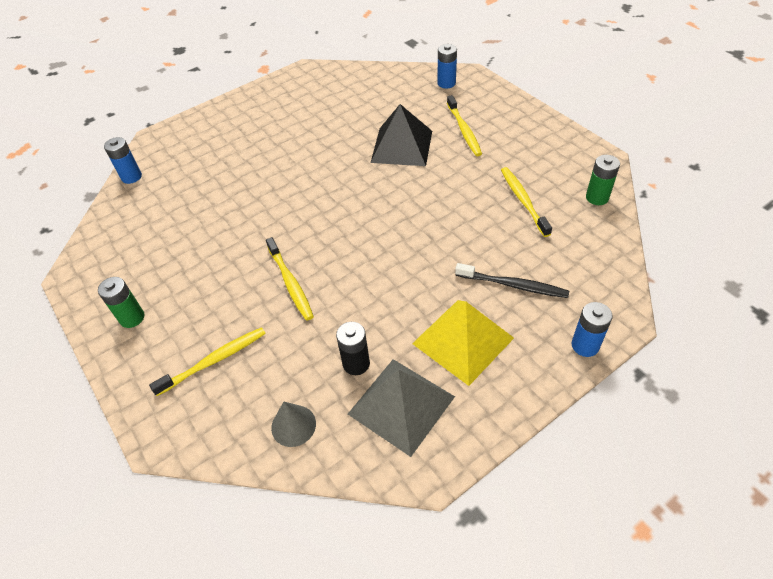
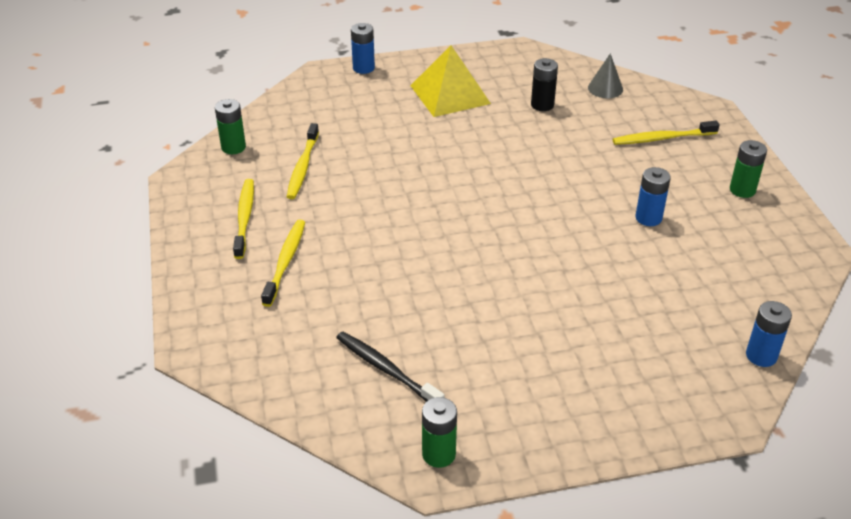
camera: 160 degrees left, 10 degrees down
(290, 283) = (576, 171): yellow toothbrush -> yellow toothbrush (244, 217)
(306, 76) = (438, 454): none -> green battery
(401, 405) = (520, 77): grey pyramid -> none
(402, 146) = (376, 268): black pyramid -> none
(446, 83) = (238, 344): blue battery -> blue battery (648, 218)
(514, 285) = (379, 112): black toothbrush -> black toothbrush (386, 369)

